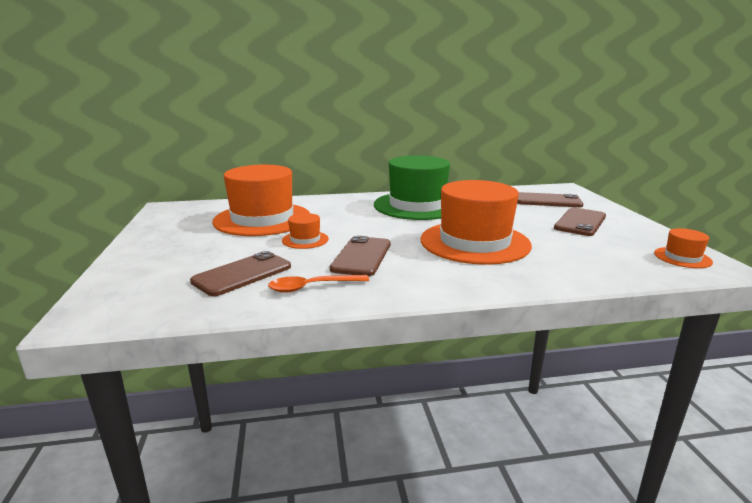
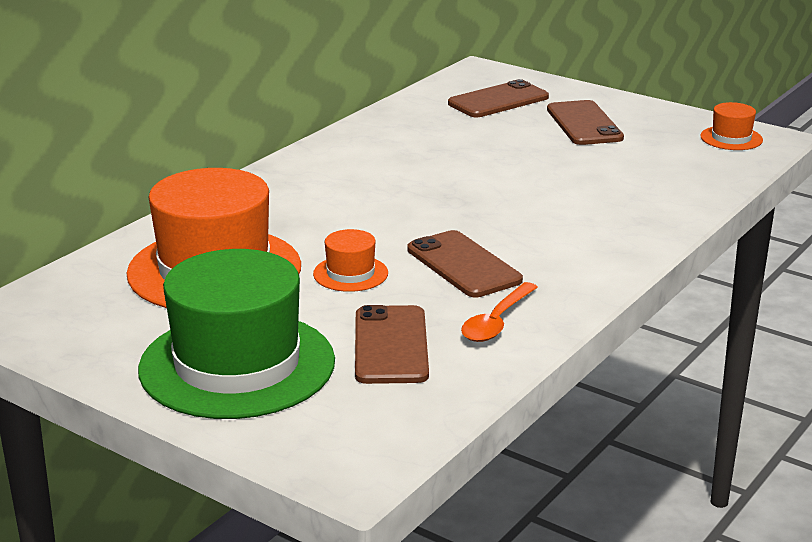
camera: 45 degrees left, 5 degrees up
(417, 205) = (366, 165): green hat -> green hat (237, 365)
(474, 242) = (535, 195): orange hat -> none

